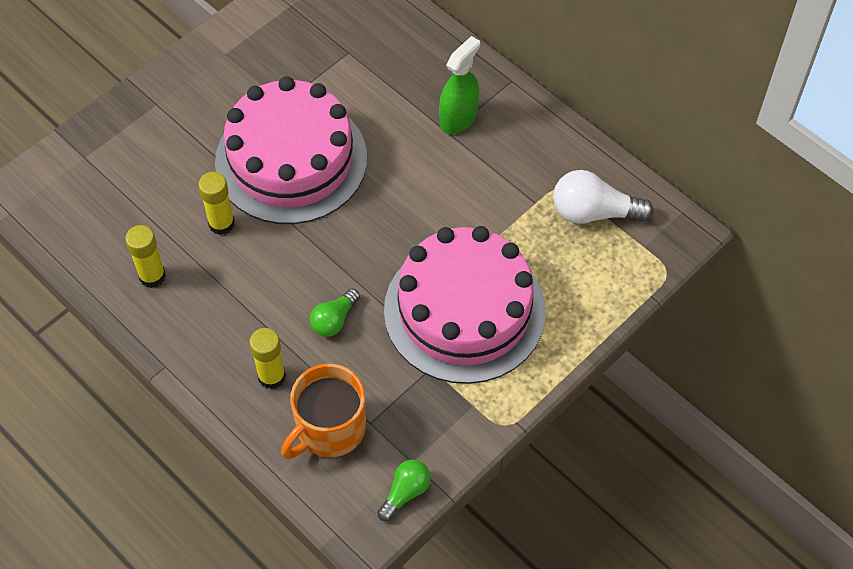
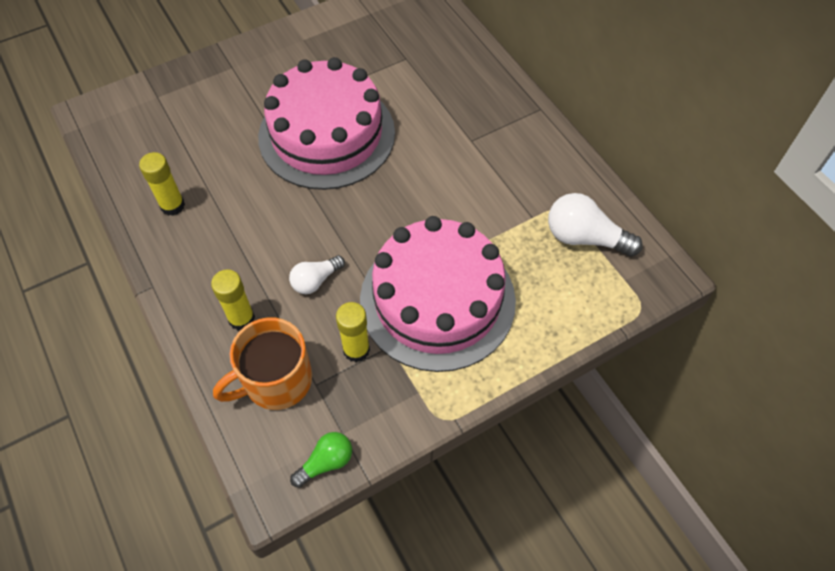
camera: 15 degrees right, 0 degrees up
(221, 224) = (248, 175): yellow glue stick -> yellow glue stick (356, 350)
(334, 320) = (316, 280): green light bulb -> white light bulb
(458, 118) = (484, 130): green spray bottle -> none

